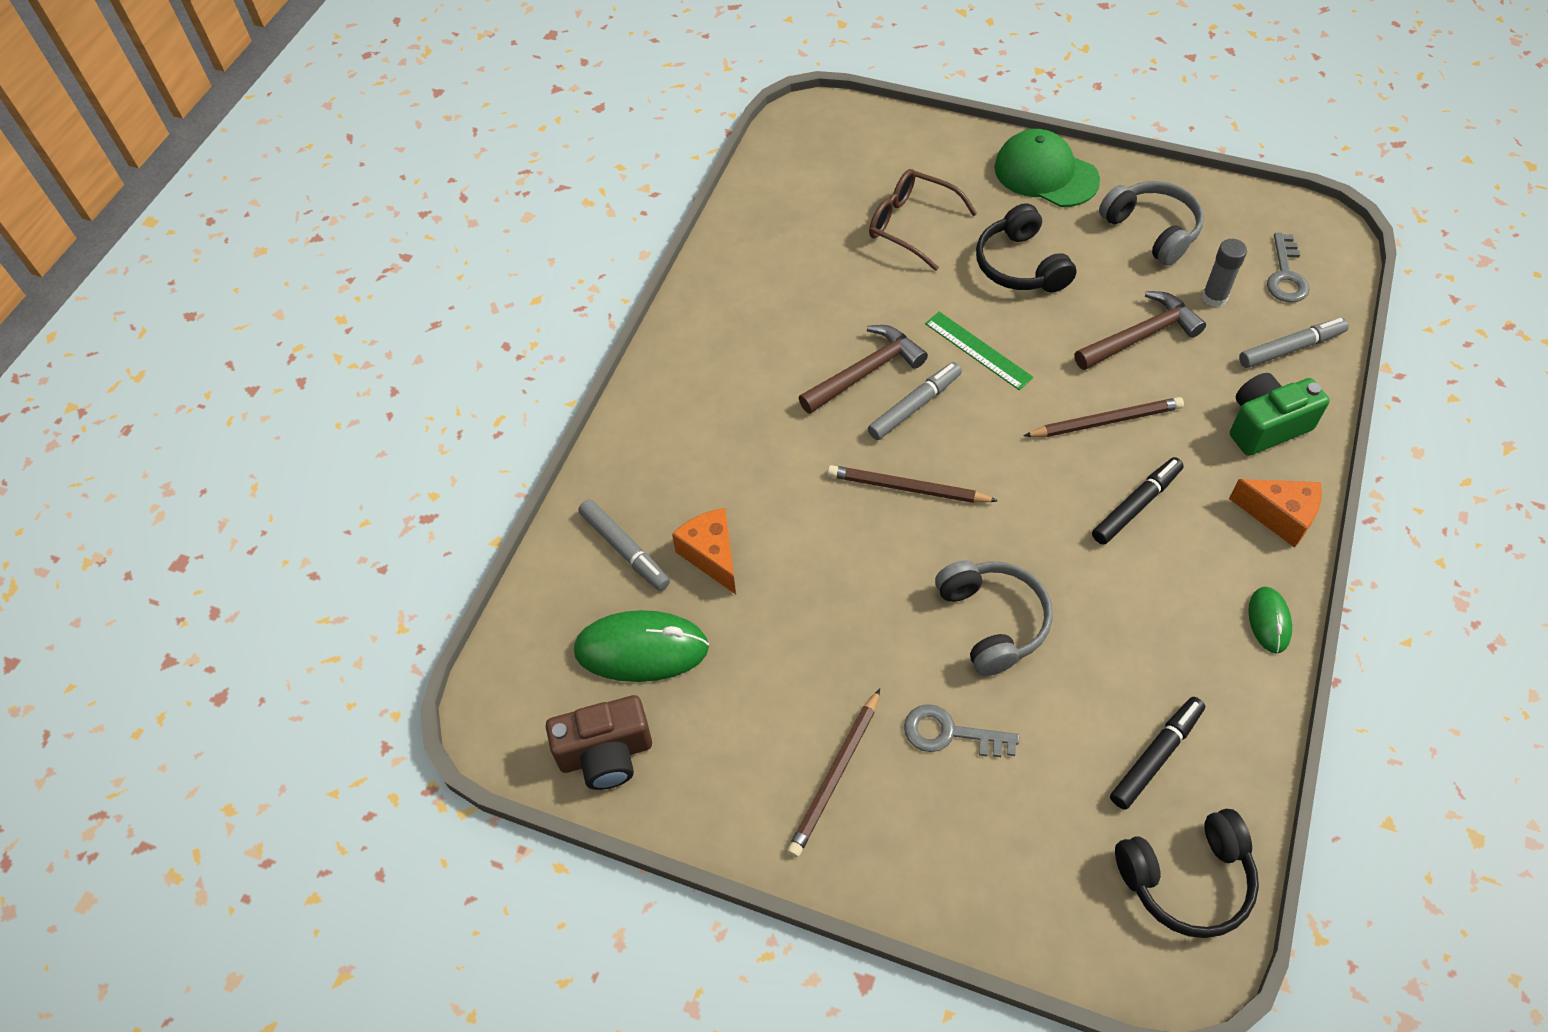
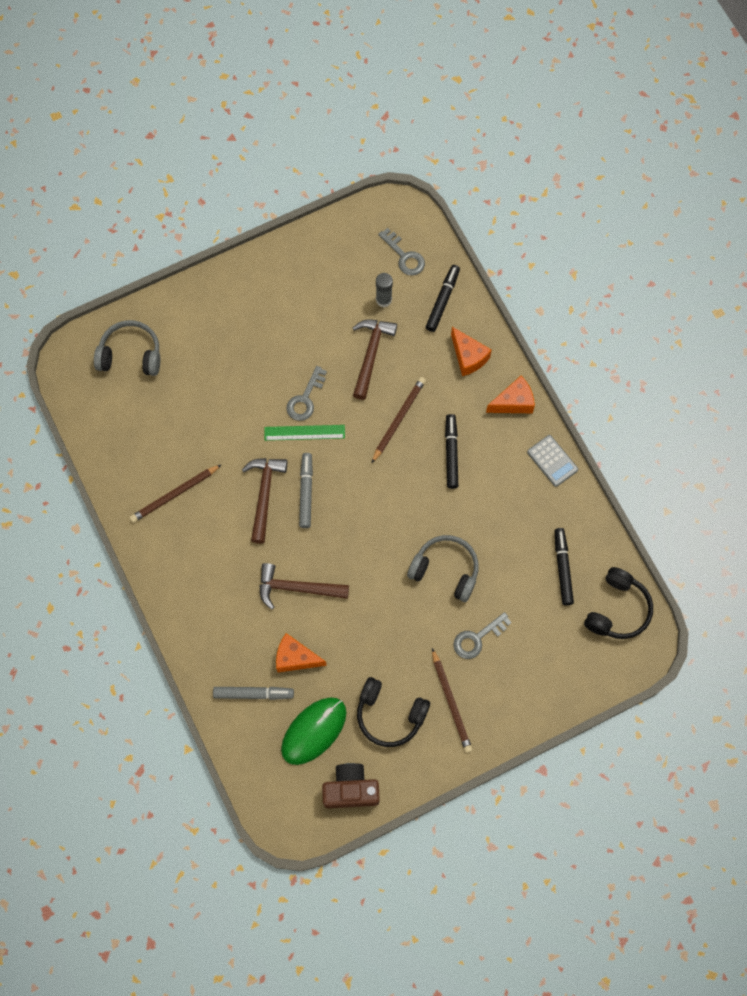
camera: 50 degrees left, 15 degrees up
(606, 754) = (351, 789): brown camera -> brown camera turned 120 degrees counterclockwise
(795, 488) = (296, 588): none -> brown hammer
(907, 488) = (346, 539): brown pencil -> brown pencil (175, 494)
(912, 225) = (198, 385): brown glasses -> none
(1015, 321) = (305, 399): none -> grey key
(1020, 265) = (276, 362): black headphones -> black headphones (390, 714)
(1045, 174) = (233, 290): green cap -> none
(1152, 230) = (319, 282): grey headphones -> grey headphones (130, 355)
(1265, 426) = (468, 357): green camera -> orange cheese
(1269, 621) = (552, 461): green mouse -> grey calculator
(1291, 348) = (442, 300): grey marker -> black marker

